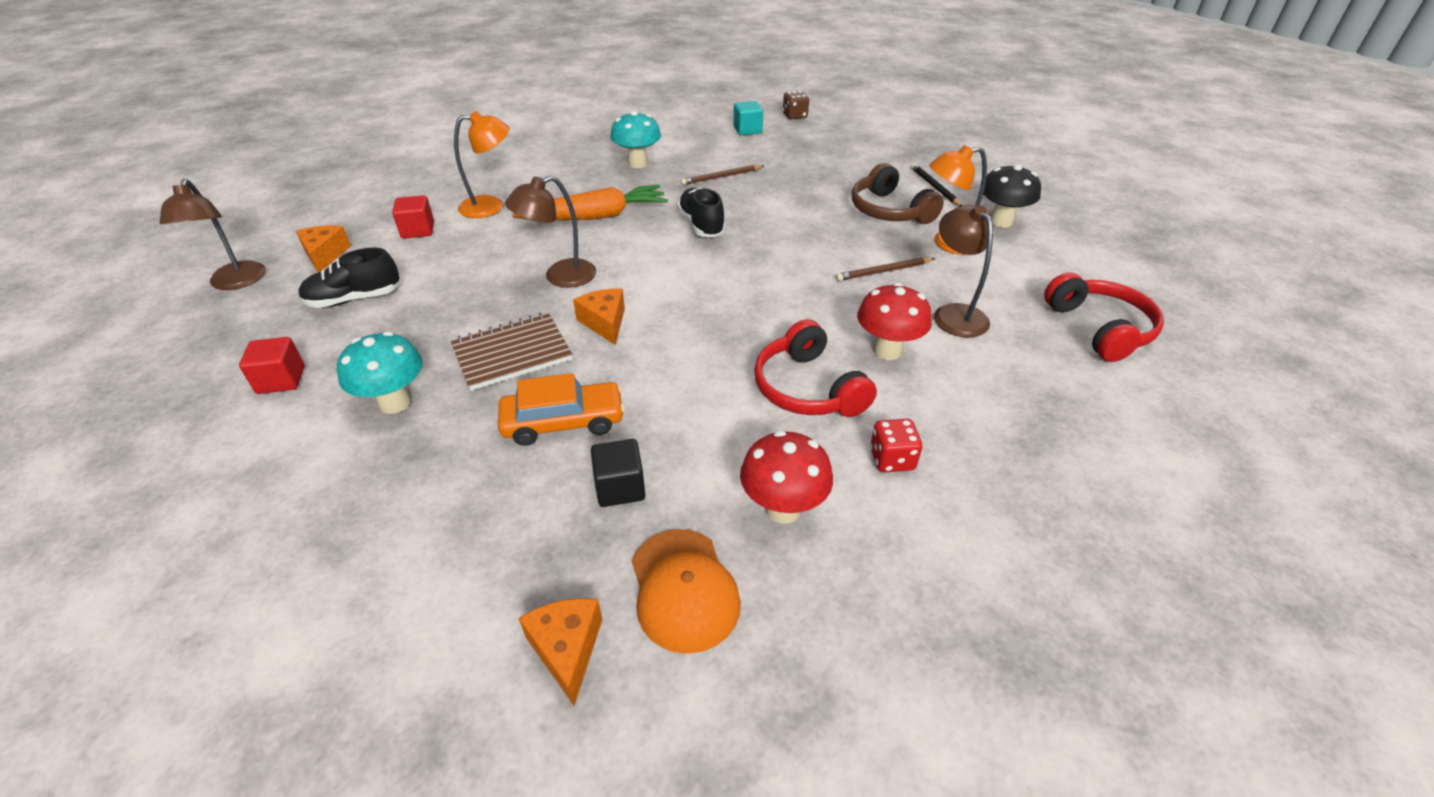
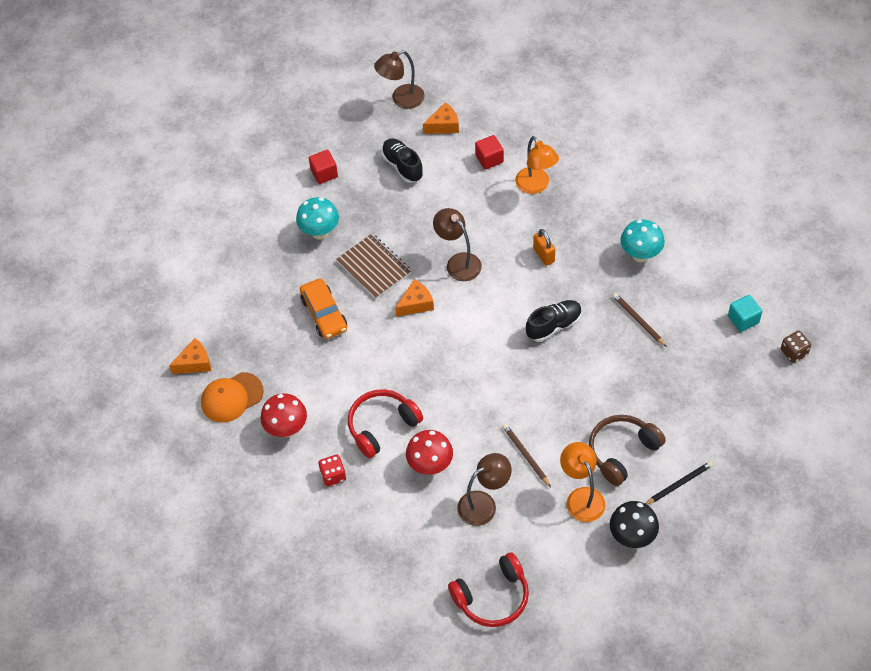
camera: 80 degrees right, 15 degrees up
(596, 216) = (544, 255): orange carrot -> orange padlock
(620, 487) = (285, 354): black cube -> none

